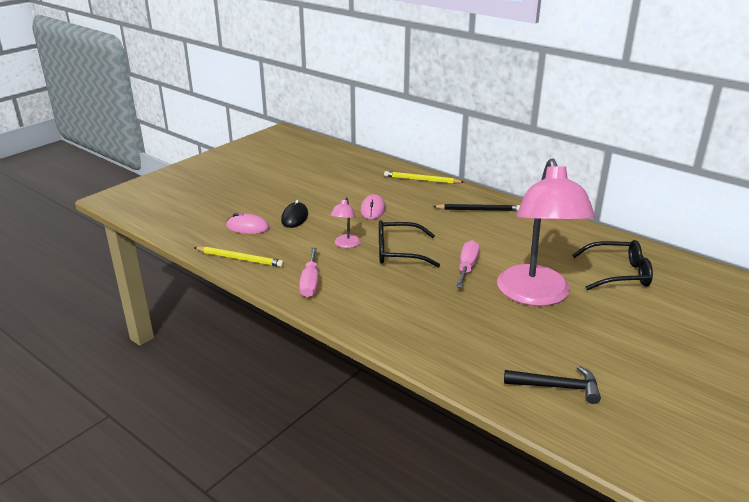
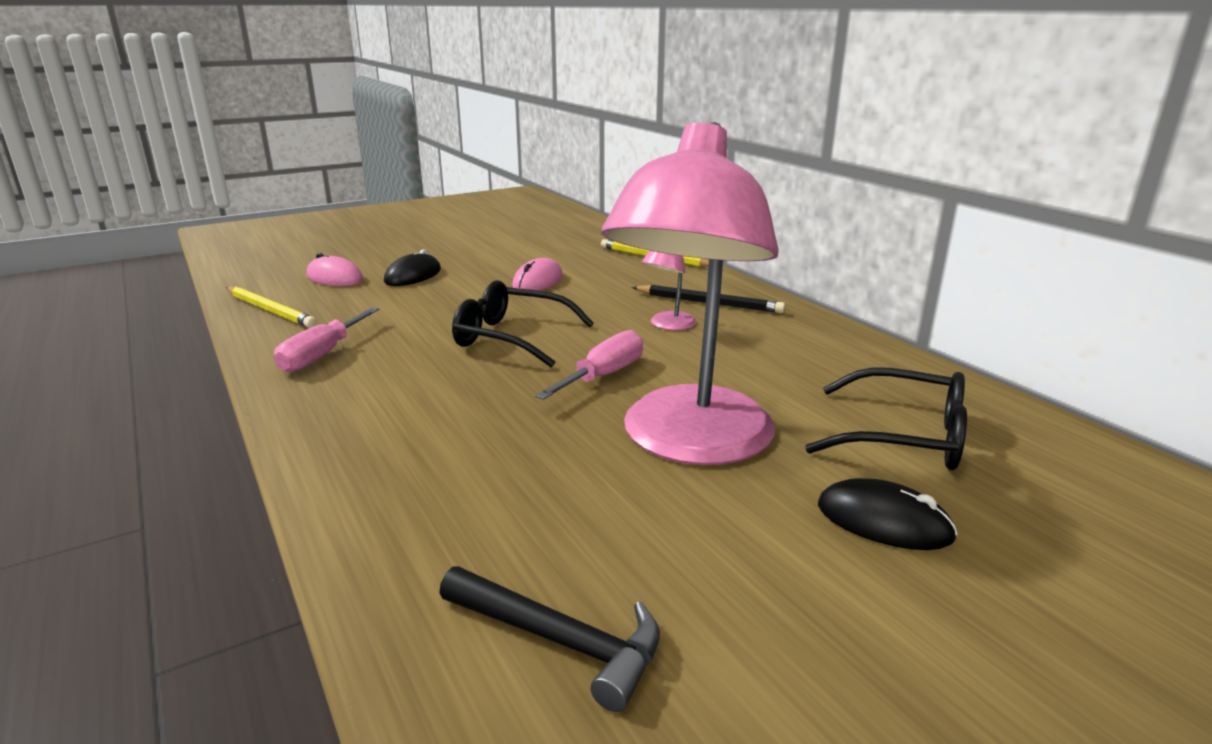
camera: 20 degrees right, 5 degrees down
(345, 244) = (442, 316): pink lamp -> pink lamp (668, 325)
(633, 314) = (884, 521): none -> black mouse

